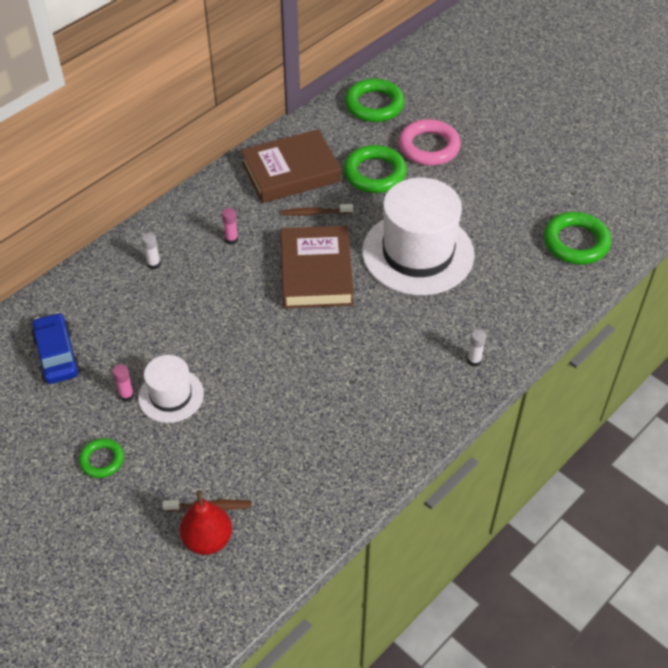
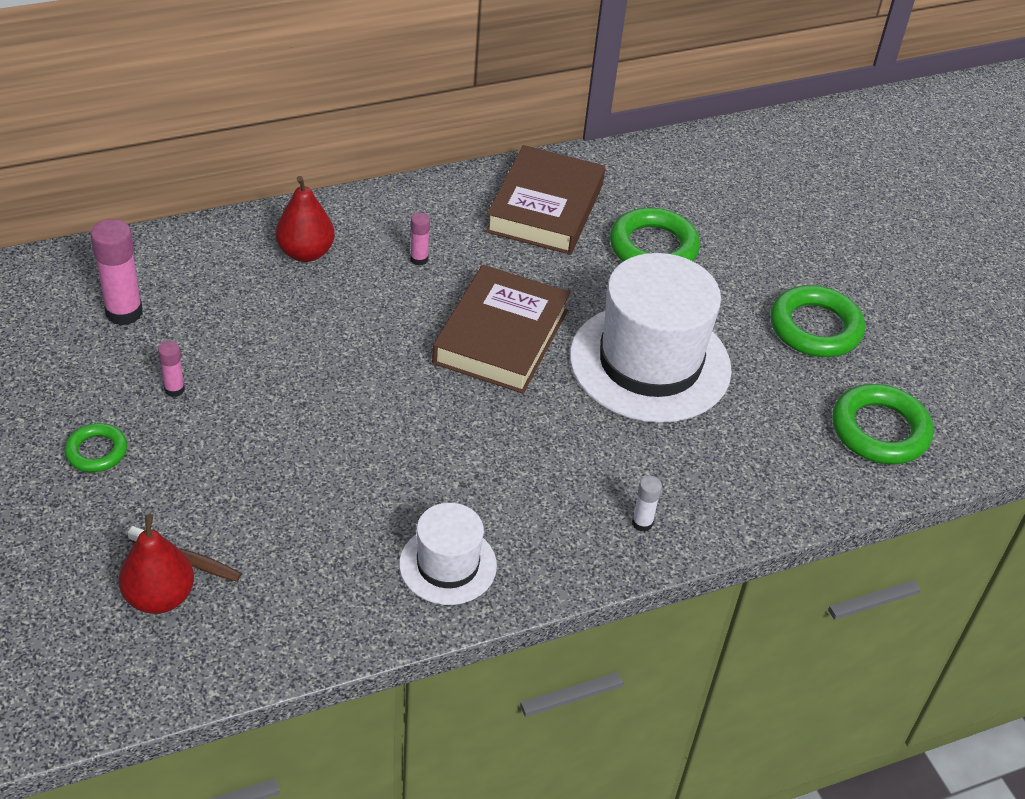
camera: 20 degrees right, 5 degrees down
(57, 355) = (124, 312): blue car -> pink glue stick
(154, 264) = (305, 253): white glue stick -> red pear
(171, 395) = (226, 411): white hat -> white hat (448, 565)
(291, 172) = (545, 208): brown book -> brown book turned 75 degrees counterclockwise
(315, 213) = (545, 267): brown toothbrush -> none
(374, 105) = (705, 167): green ring -> green ring (815, 328)
(429, 147) = (747, 241): pink ring -> none

